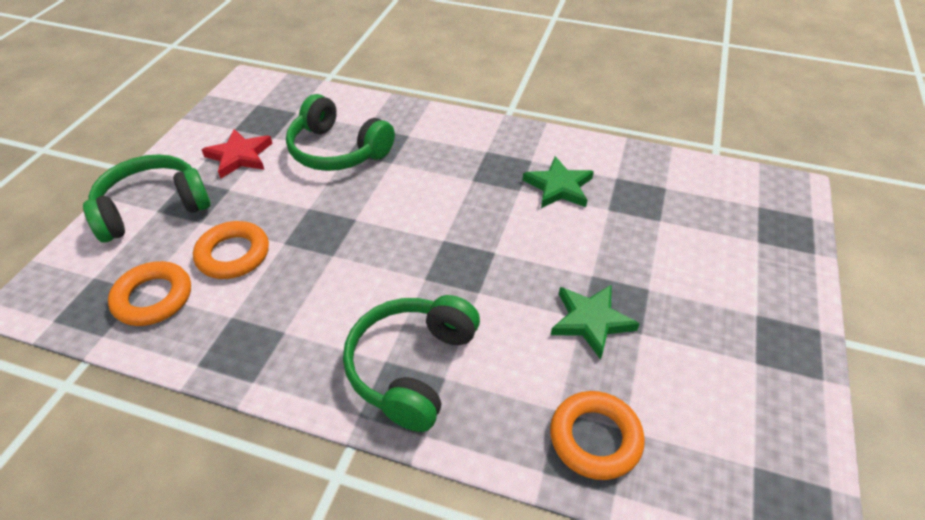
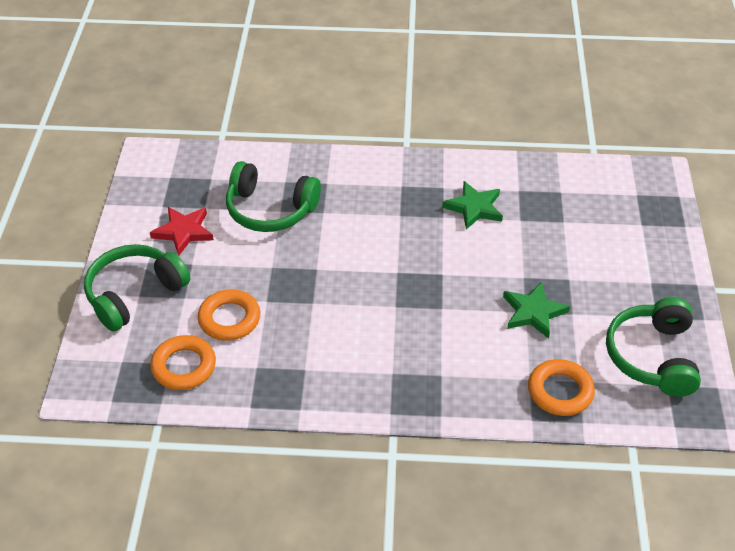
camera: 15 degrees left, 0 degrees up
(412, 367) = (414, 373): green headphones -> green headphones (652, 356)

